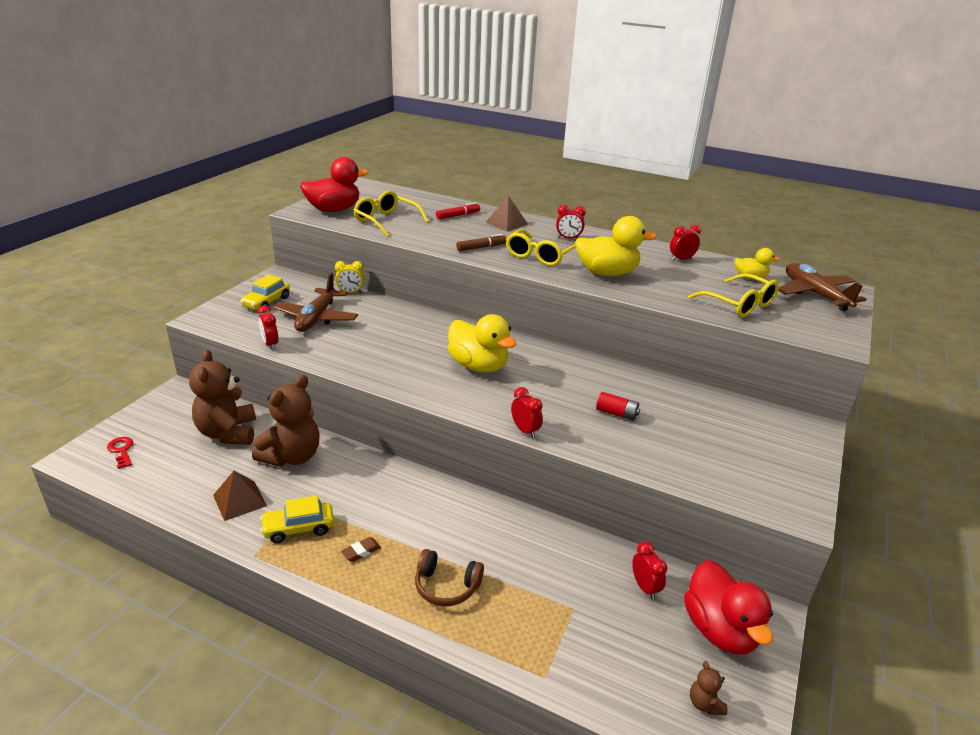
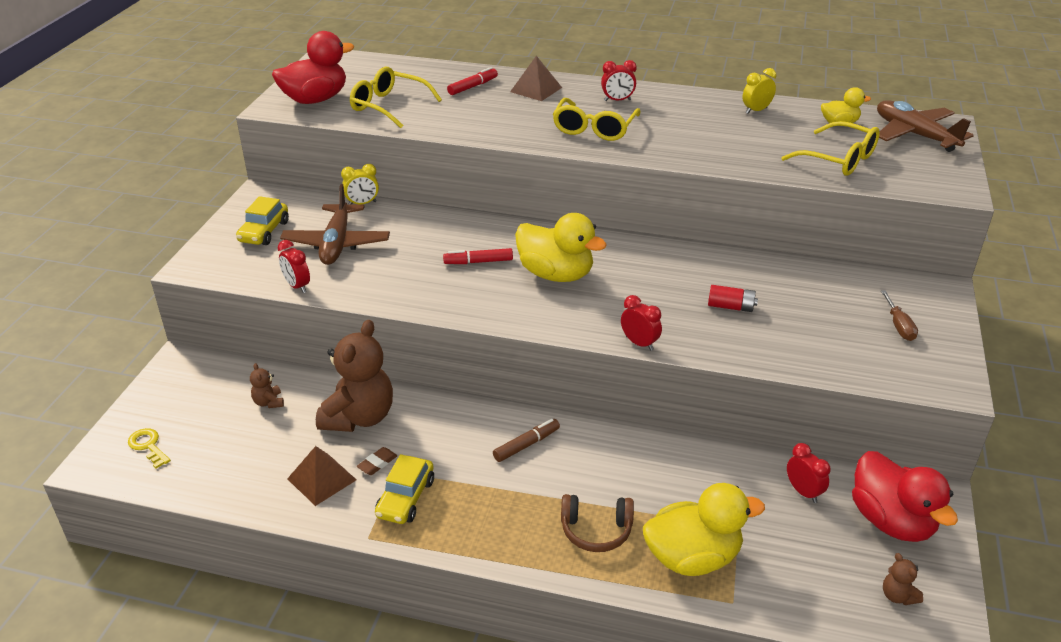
camera: 10 degrees left, 5 degrees up
(122, 450) = (148, 446): red key -> yellow key
(228, 433) = (269, 402): brown teddy bear -> brown teddy bear, size x0.42
(299, 528) = (405, 498): yellow car -> yellow car turned 45 degrees counterclockwise
(361, 551) = (487, 511): brown eraser -> brown eraser (377, 463)
(420, 347) = (478, 262): none -> red marker
(481, 247) = (521, 127): brown marker -> brown marker (526, 445)
(607, 273) = (680, 141): yellow duck -> yellow duck (692, 557)
(681, 259) = (756, 110): red clock -> yellow clock
(764, 453) = (899, 326): none -> brown screwdriver

